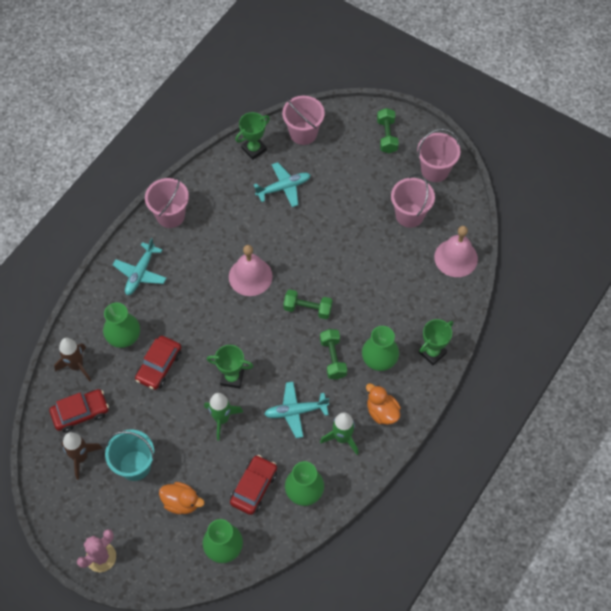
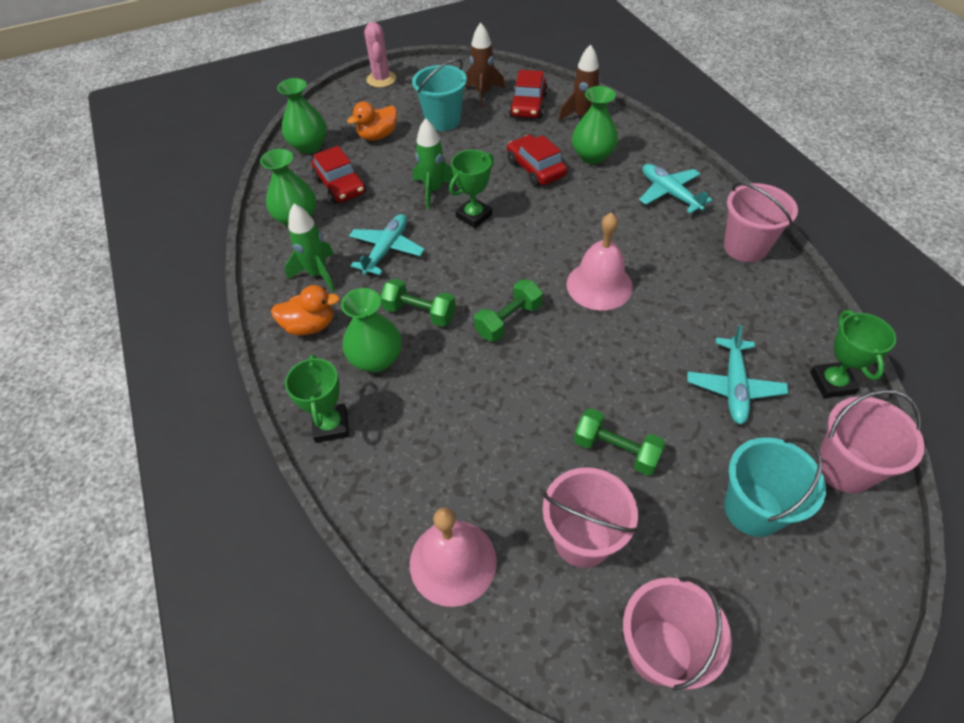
camera: 125 degrees right, 10 degrees down
(349, 159) = (753, 509): none -> turquoise bucket
(387, 136) = (786, 608): green dumbbell -> green dumbbell (616, 450)

